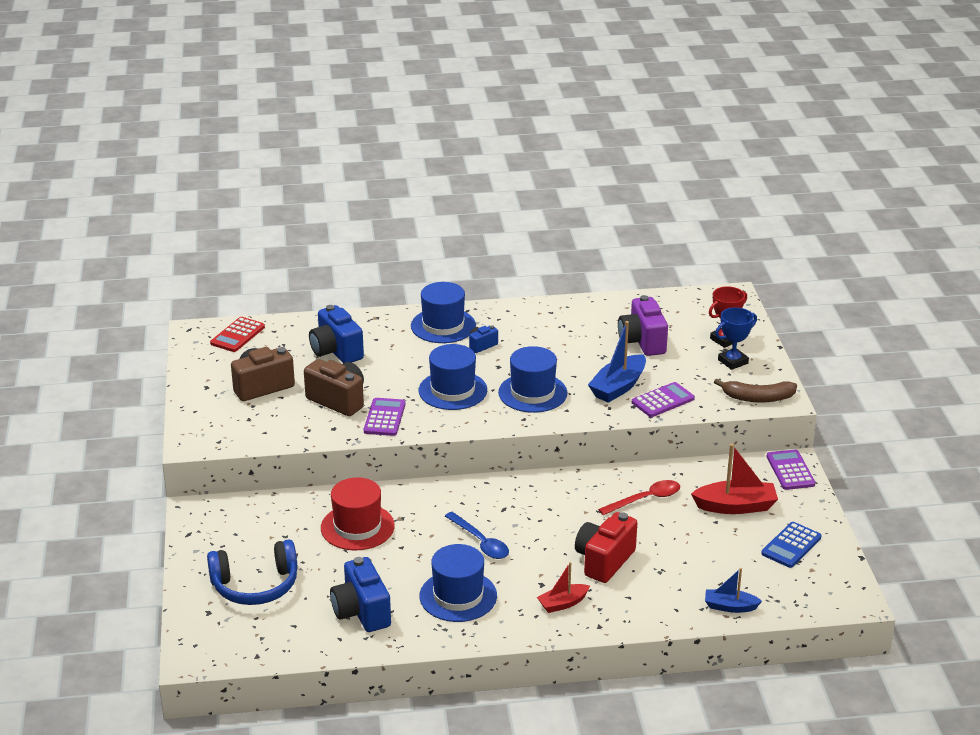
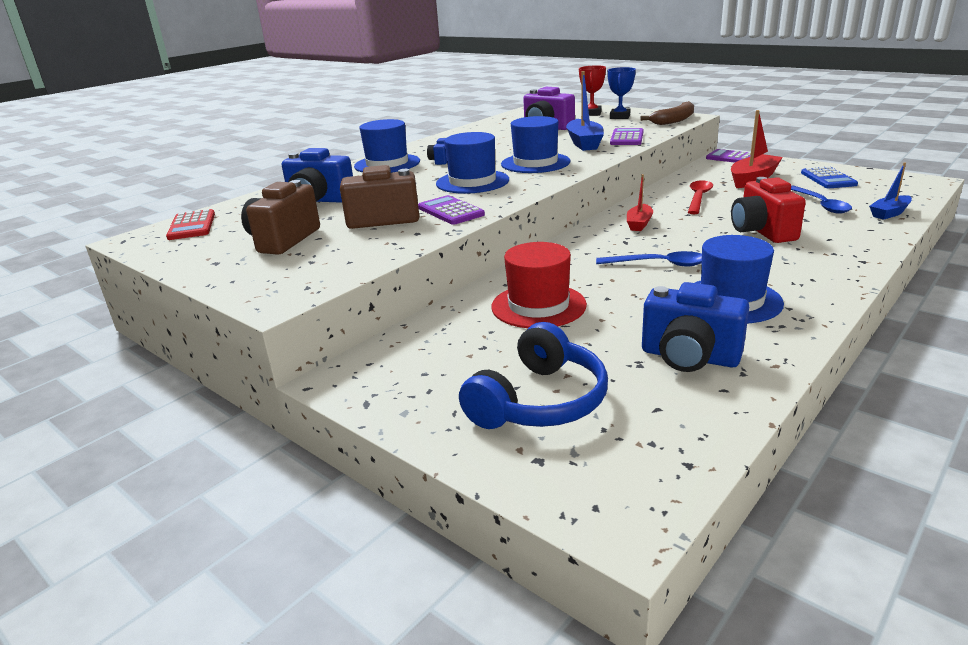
camera: 40 degrees left, 5 degrees down
(563, 603) = (807, 263): red boat -> red boat (639, 224)
(709, 566) = (820, 204): none -> blue spoon

